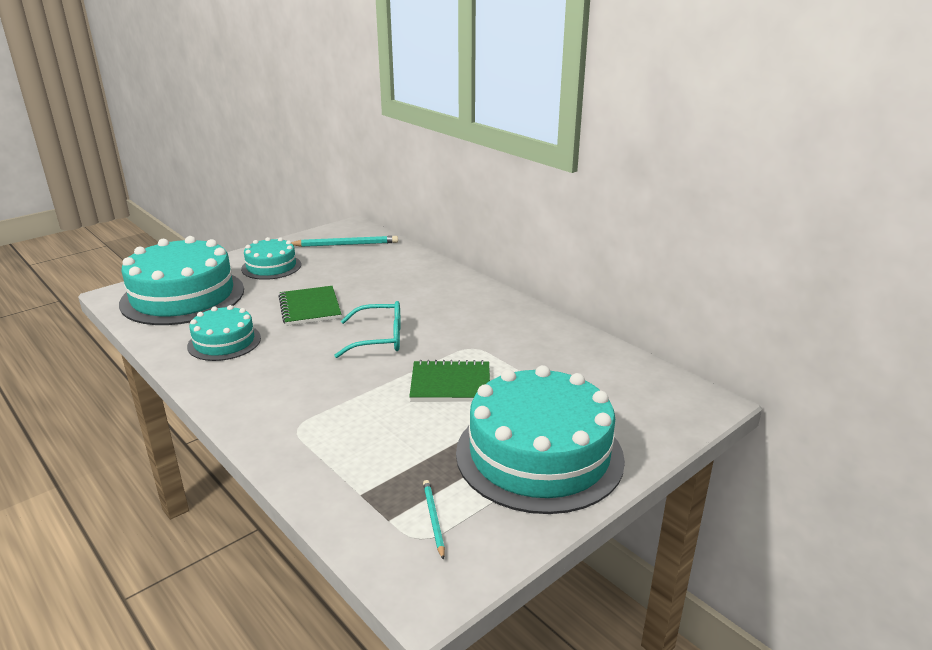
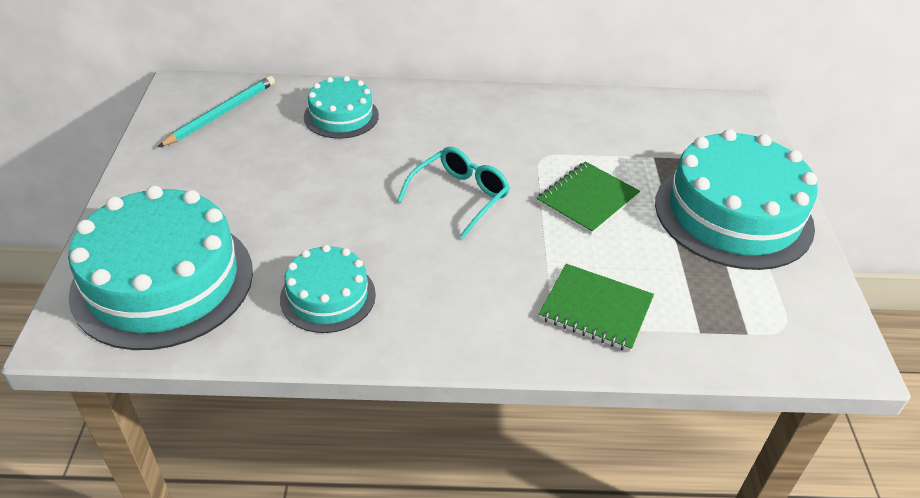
camera: 50 degrees left, 15 degrees up
(271, 266) = (192, 185): turquoise cake -> turquoise cake (341, 116)
(310, 308) = (334, 206): green notebook -> green notebook (595, 309)
(433, 519) = (766, 309): turquoise pencil -> none

